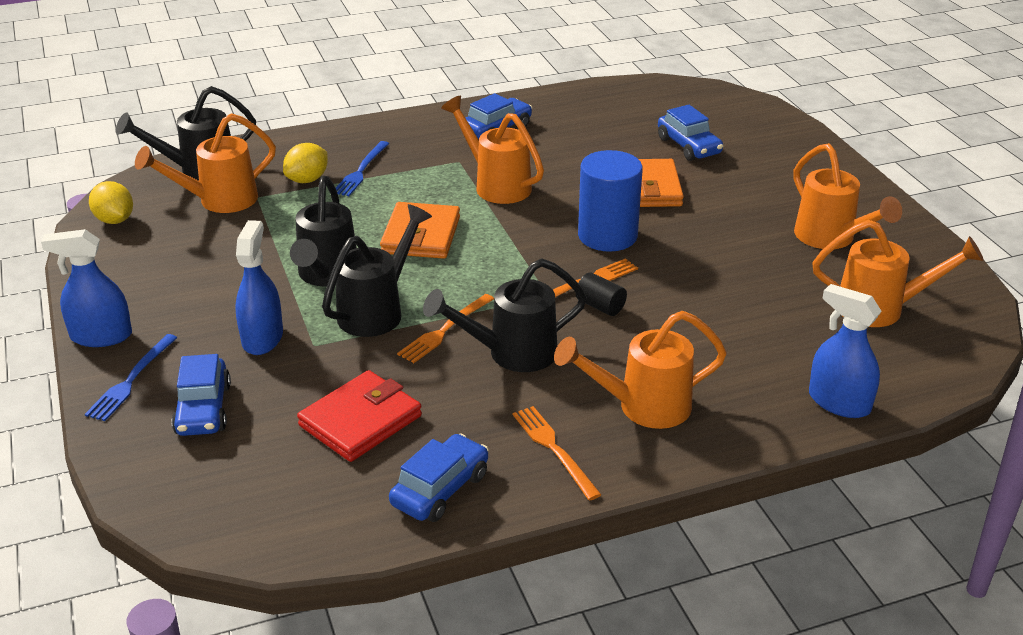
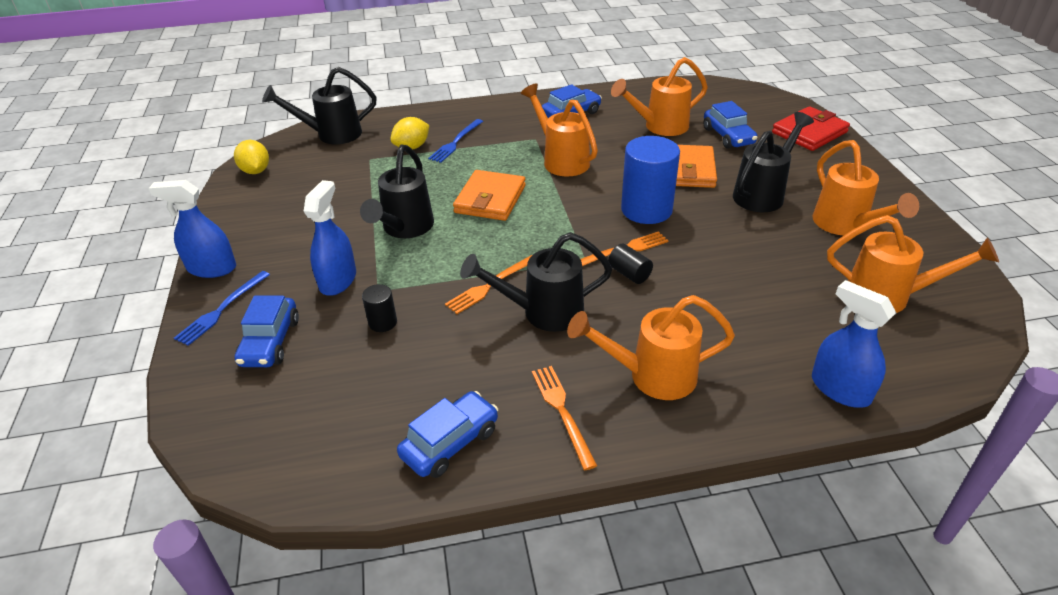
camera: 10 degrees right, 5 degrees up
(218, 201) = (338, 160): orange watering can -> orange watering can (659, 127)
(330, 378) = (383, 322): none -> black cylinder
(361, 421) = (398, 366): red wallet -> red wallet (809, 132)
(377, 310) = (438, 263): black watering can -> black watering can (763, 193)

